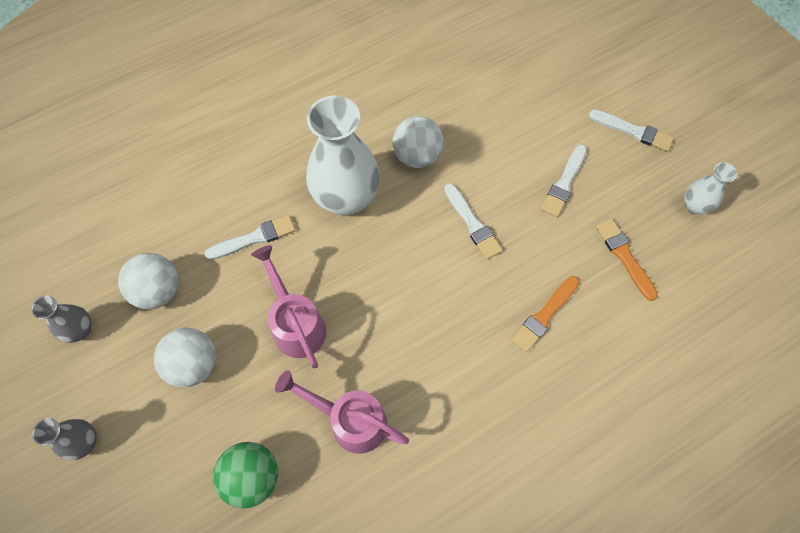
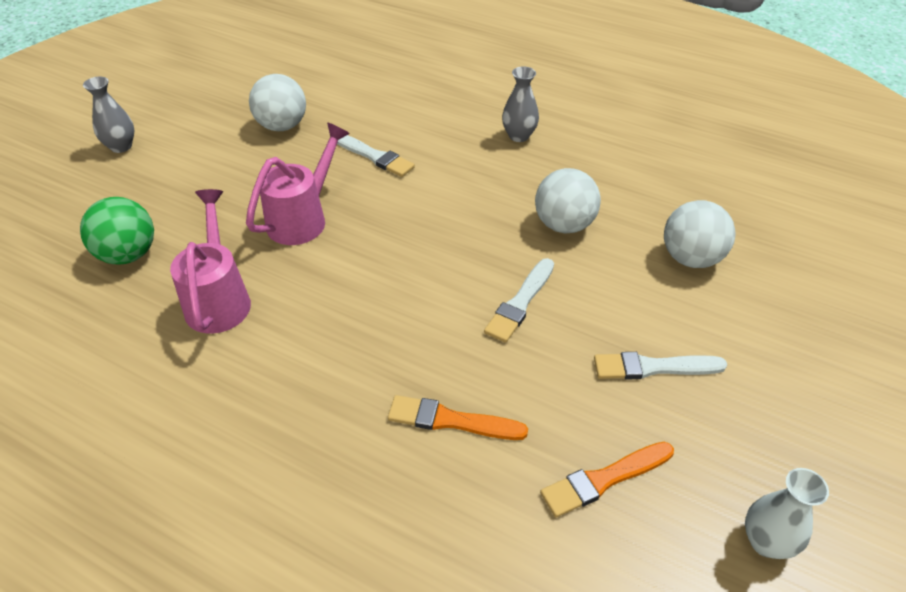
camera: 60 degrees right, 20 degrees down
(80, 330) = (220, 103): grey vase -> grey vase (519, 136)
(194, 364) = (223, 174): white ball -> white ball (690, 258)
(346, 198) = (466, 195): white vase -> none
(624, 257) = (604, 479): orange brush -> orange brush turned 150 degrees counterclockwise
(633, 131) = (808, 413): white brush -> none

